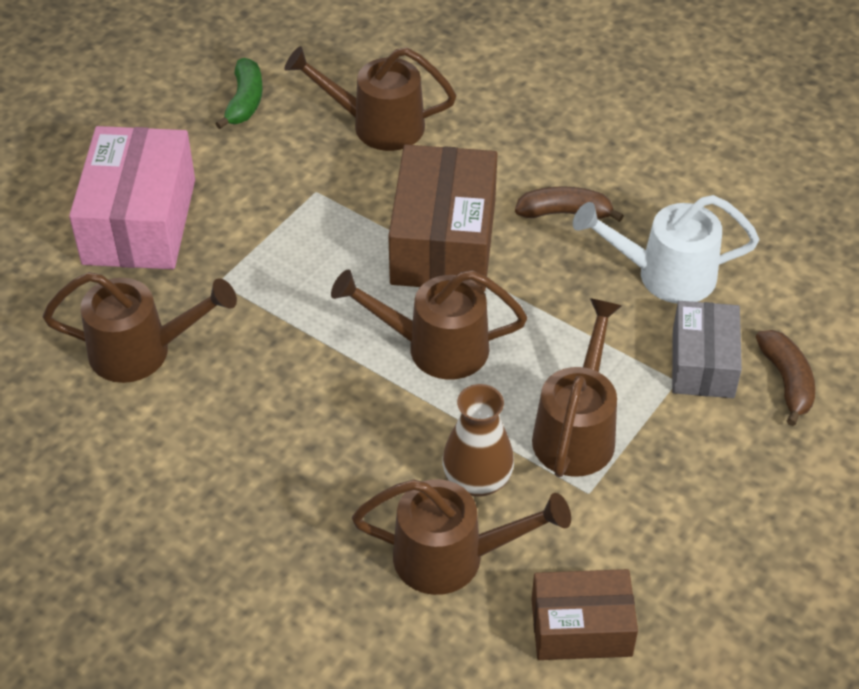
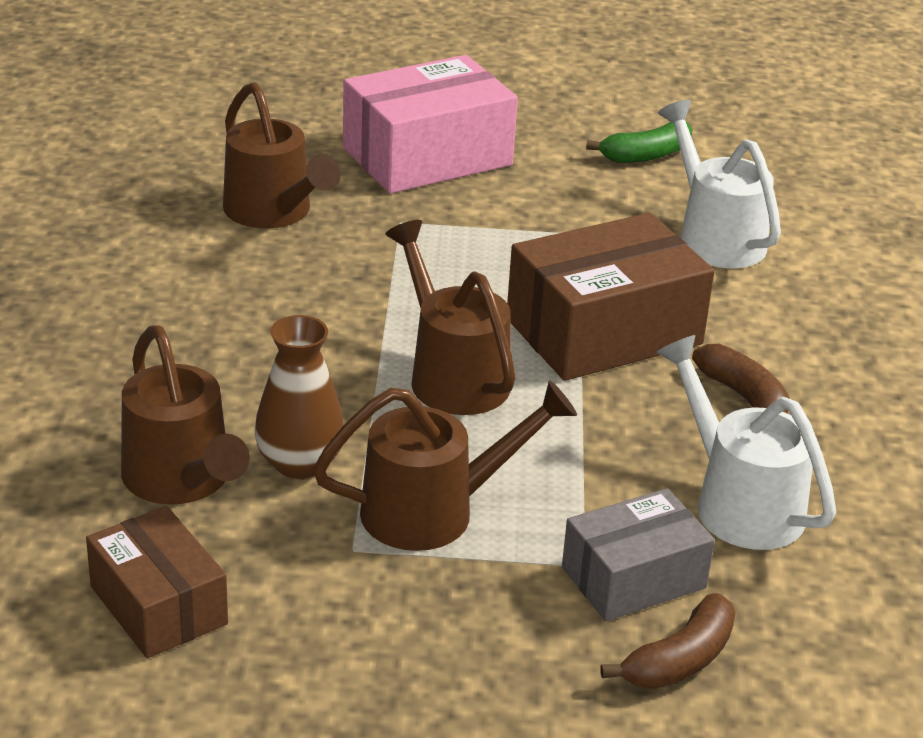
camera: 55 degrees right, 15 degrees down
(377, 125) = (714, 237): brown watering can -> white watering can

